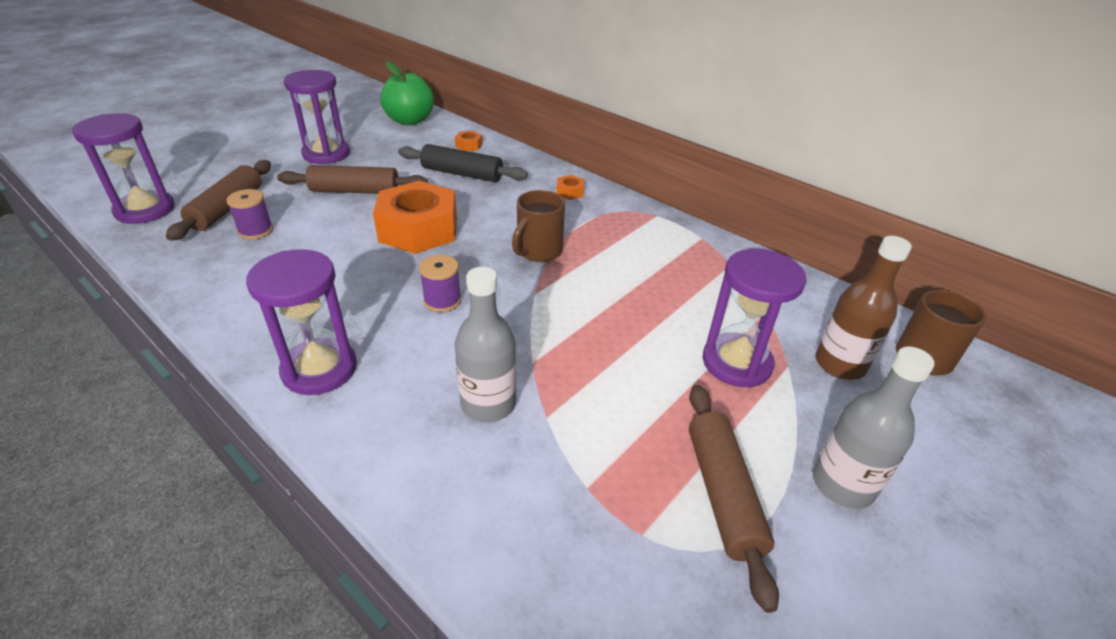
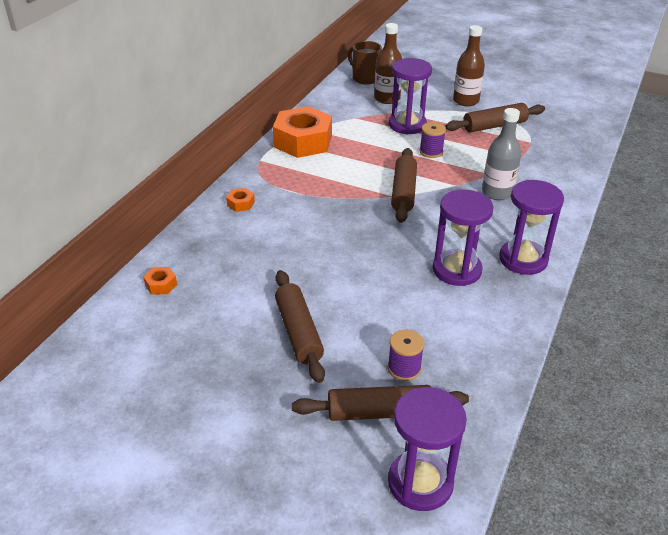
camera: 105 degrees left, 0 degrees up
(326, 154) = (222, 392): purple hourglass -> purple hourglass (457, 270)
(409, 121) = (98, 354): green apple -> none
(418, 229) = (344, 268): orange nut -> orange nut (303, 141)
(442, 300) = (426, 231): purple spool -> purple spool (431, 152)
(462, 174) = (231, 272): black rolling pin -> none
(538, 251) = (341, 203): brown mug -> none
(538, 305) = (403, 192): none -> brown rolling pin
(842, 484) = (466, 101): grey bottle -> brown bottle

